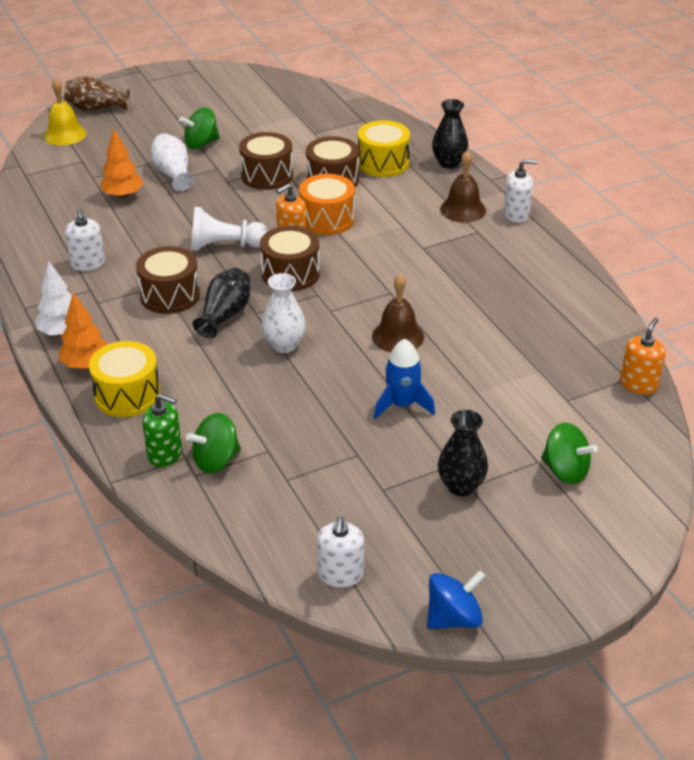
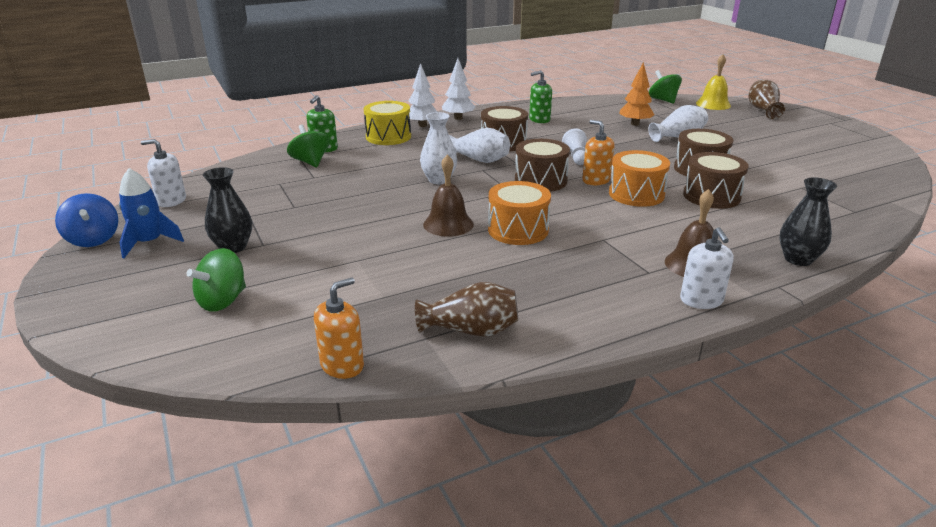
camera: 90 degrees right, 10 degrees down
(86, 365) = (422, 125): orange tree -> white tree
(88, 263) = (539, 119): white soap dispenser -> green soap dispenser
(201, 144) = (736, 144): green spinning top -> green spinning top (663, 100)
(225, 246) = (576, 157): white pawn -> white pawn, size x0.66
(225, 315) = (479, 160): black vase -> white vase
(383, 163) = (765, 221): yellow drum -> none
(402, 404) = (349, 224): blue rocket -> blue rocket (149, 243)
(408, 293) = (518, 230): none -> orange drum
(578, 322) = (471, 330): none -> brown vase
(638, 384) = (342, 365): orange soap dispenser -> orange soap dispenser turned 75 degrees counterclockwise

